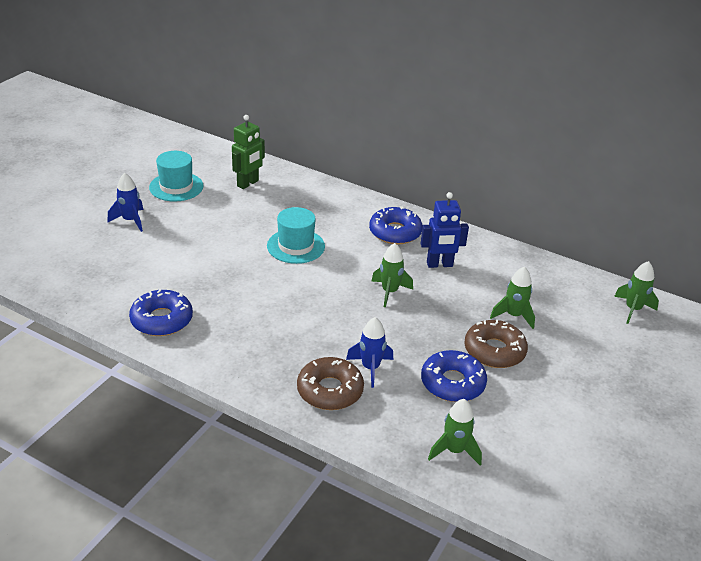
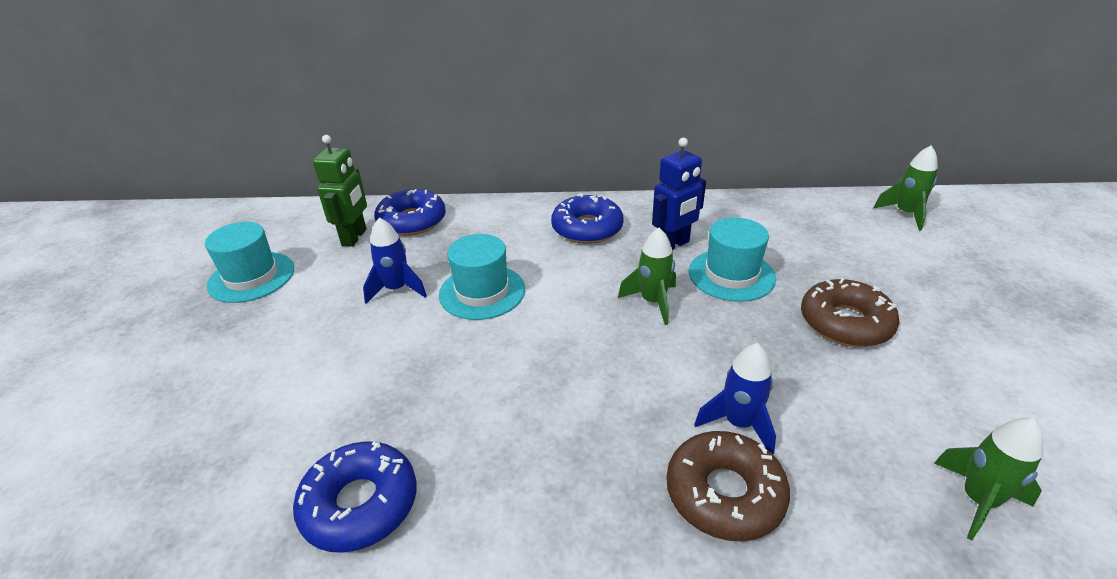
camera: 25 degrees left, 0 degrees up
(130, 220) = (203, 352): blue rocket -> blue rocket (397, 289)
(452, 383) = (854, 392): blue donut -> blue donut (412, 221)
(456, 297) = (731, 275): none -> turquoise hat
(513, 316) = (812, 270): green rocket -> none

